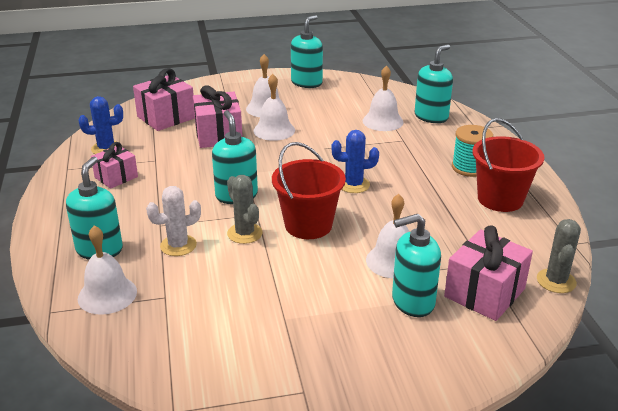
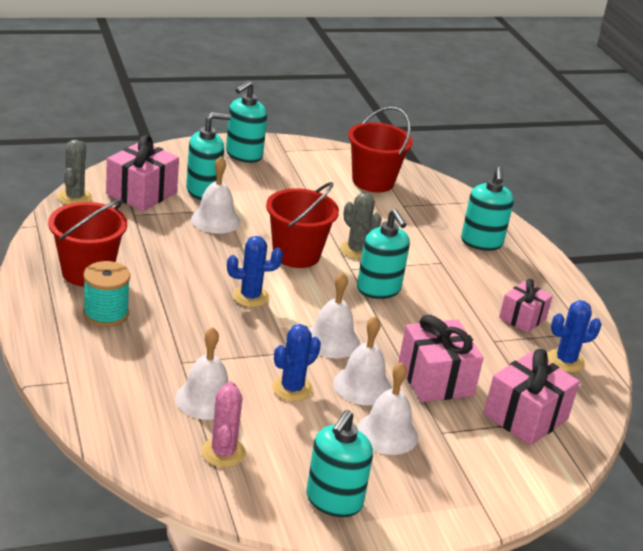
camera: 170 degrees right, 0 degrees up
(107, 294) = (449, 209): white bell -> white bell (332, 340)
(178, 245) = (413, 242): white cactus -> none
(188, 335) = (373, 181): none -> red bucket
(324, 127) = (292, 389): none -> blue cactus
(369, 99) = (223, 452): none -> pink cactus
(431, 117) = (129, 406): turquoise soap dispenser -> turquoise soap dispenser (243, 155)

